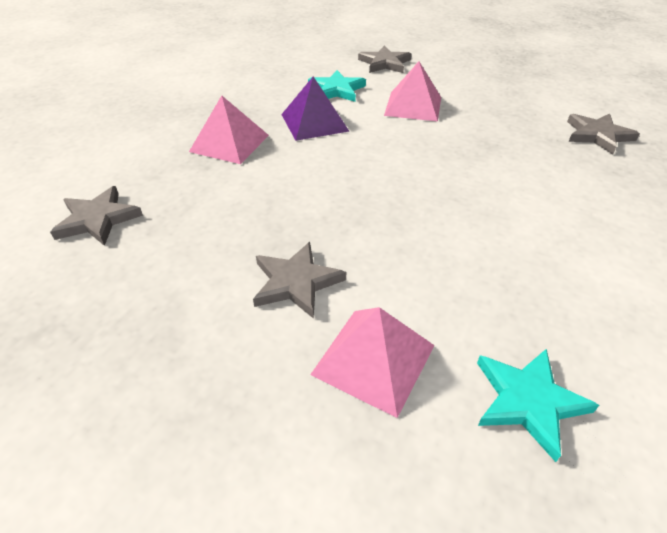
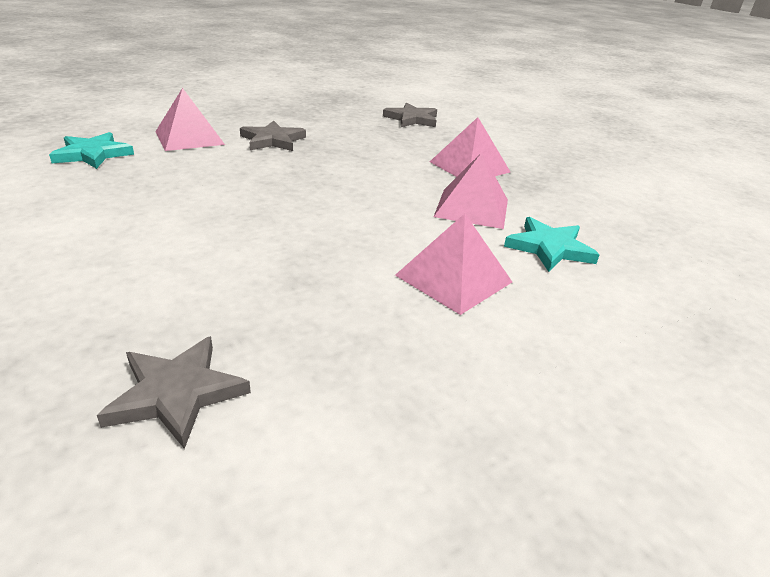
camera: 120 degrees right, 10 degrees down
(314, 122) = (472, 208): purple pyramid -> pink pyramid
(385, 63) = (635, 327): grey star -> none

